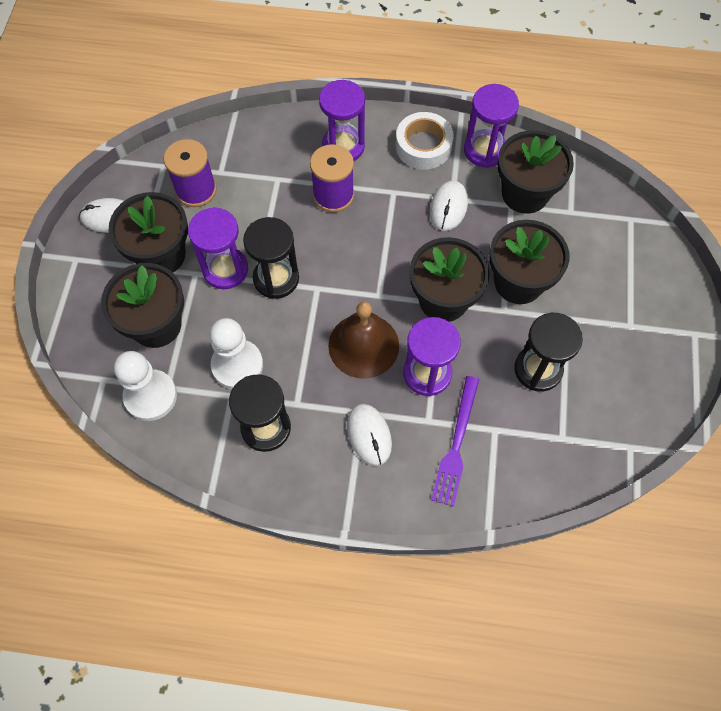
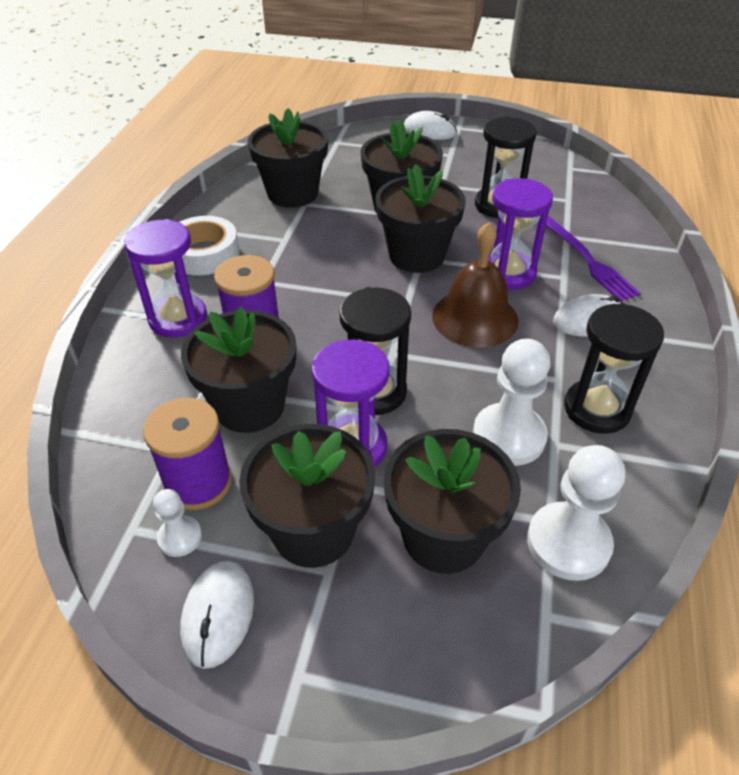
camera: 85 degrees left, 20 degrees down
(157, 189) = (180, 537): none -> white pawn
(259, 206) = (249, 406): none -> black flower pot
(448, 207) = (296, 243): white mouse -> white mouse (429, 131)
(456, 444) = (588, 260): purple fork -> purple fork turned 45 degrees clockwise
(484, 150) = (227, 213): purple hourglass -> none

